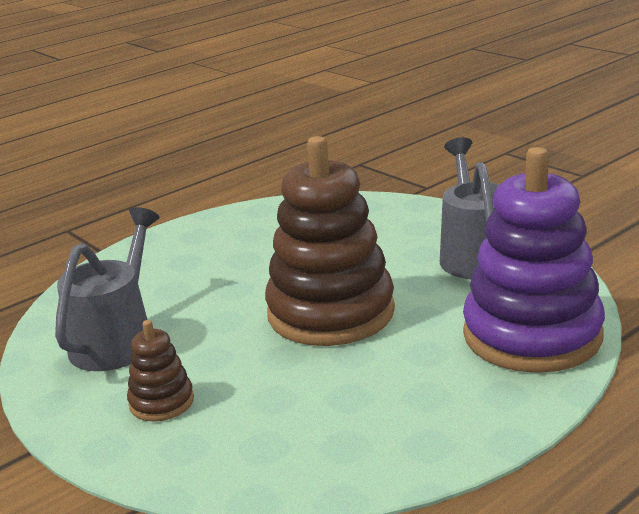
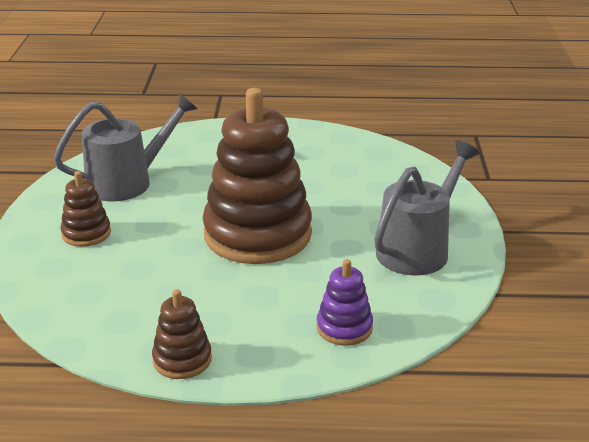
camera: 40 degrees right, 5 degrees up
(460, 437) = (182, 360): none -> brown stacking toy
(532, 335) = (344, 328): purple stacking toy -> purple stacking toy, size x0.45

